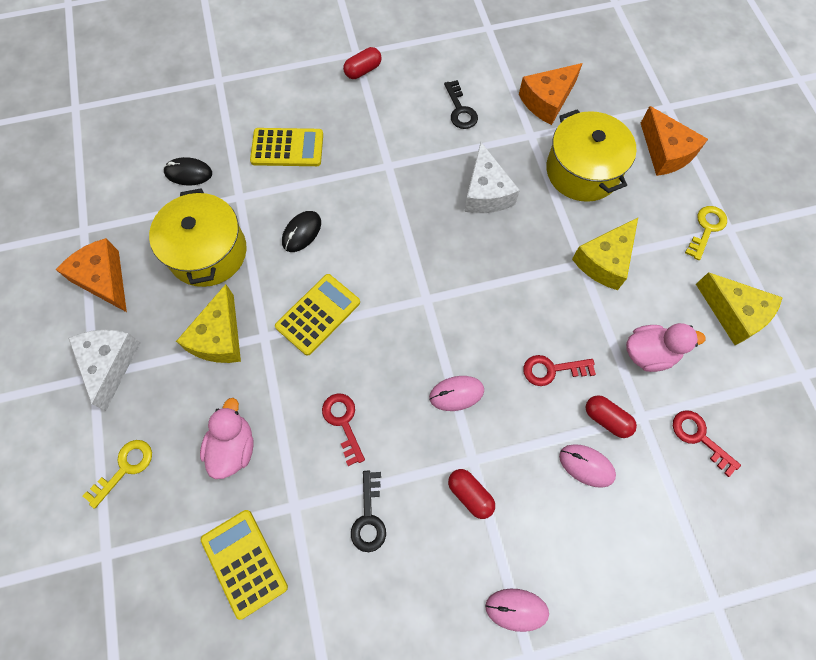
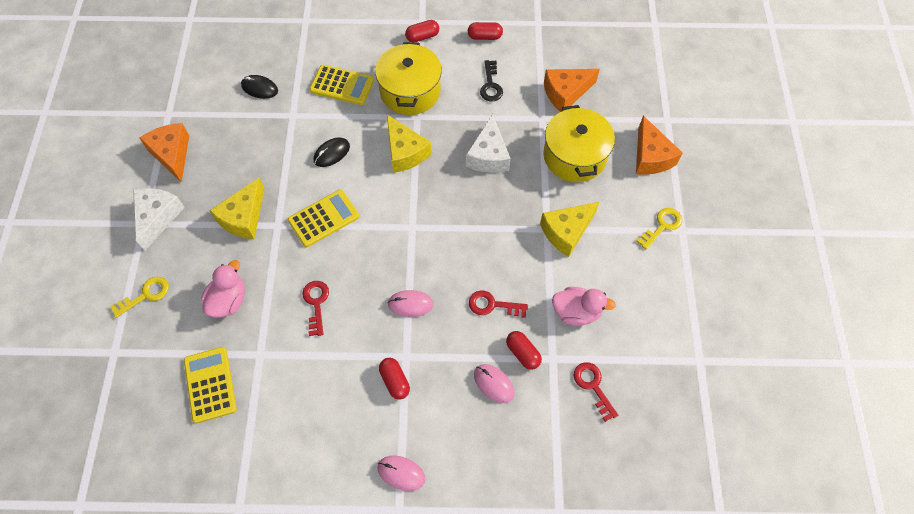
camera: 15 degrees right, 5 degrees down
(208, 252) = (255, 152): yellow pot -> yellow pot (410, 91)
(369, 517) = (312, 377): black key -> none
(434, 56) = (484, 37): none -> red capsule
(734, 314) = (659, 298): yellow cheese -> yellow cheese (405, 152)

